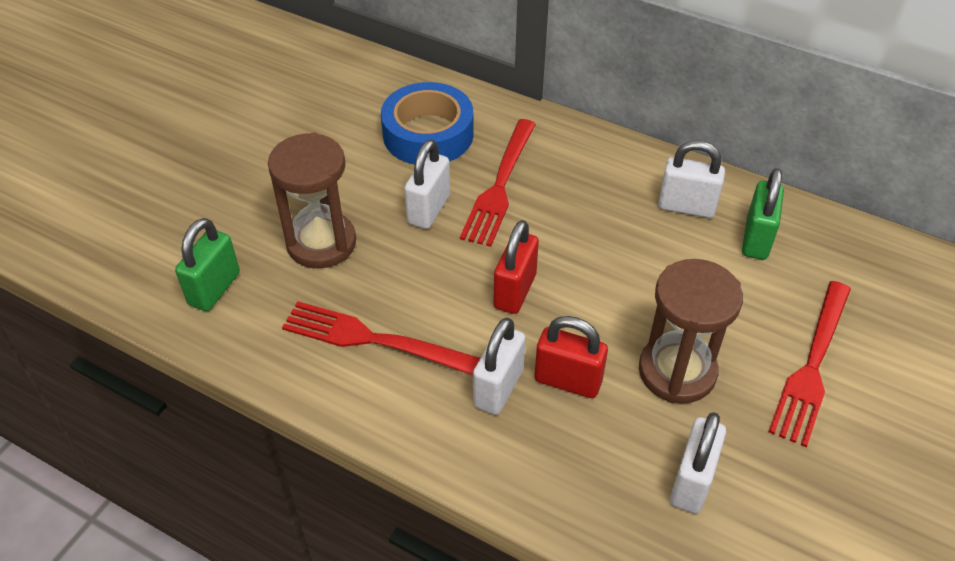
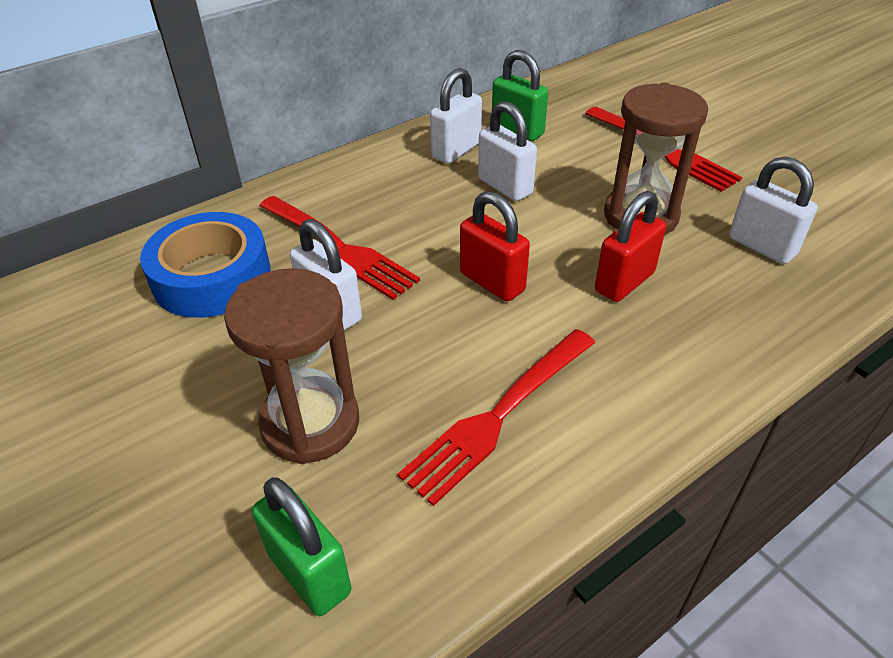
camera: 65 degrees left, 5 degrees down
(498, 388) = (614, 332): white padlock -> white padlock (505, 186)

